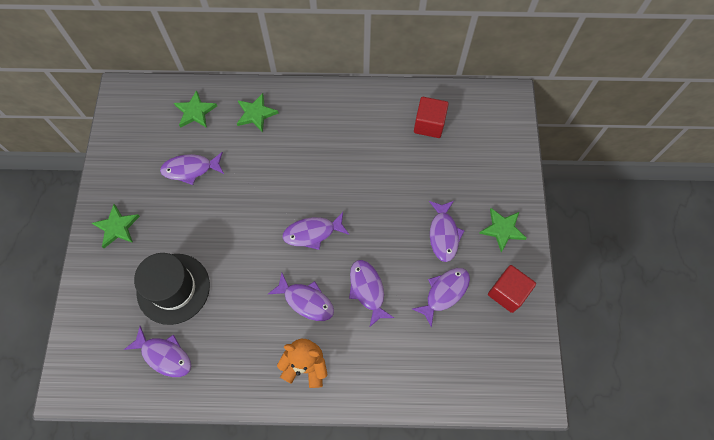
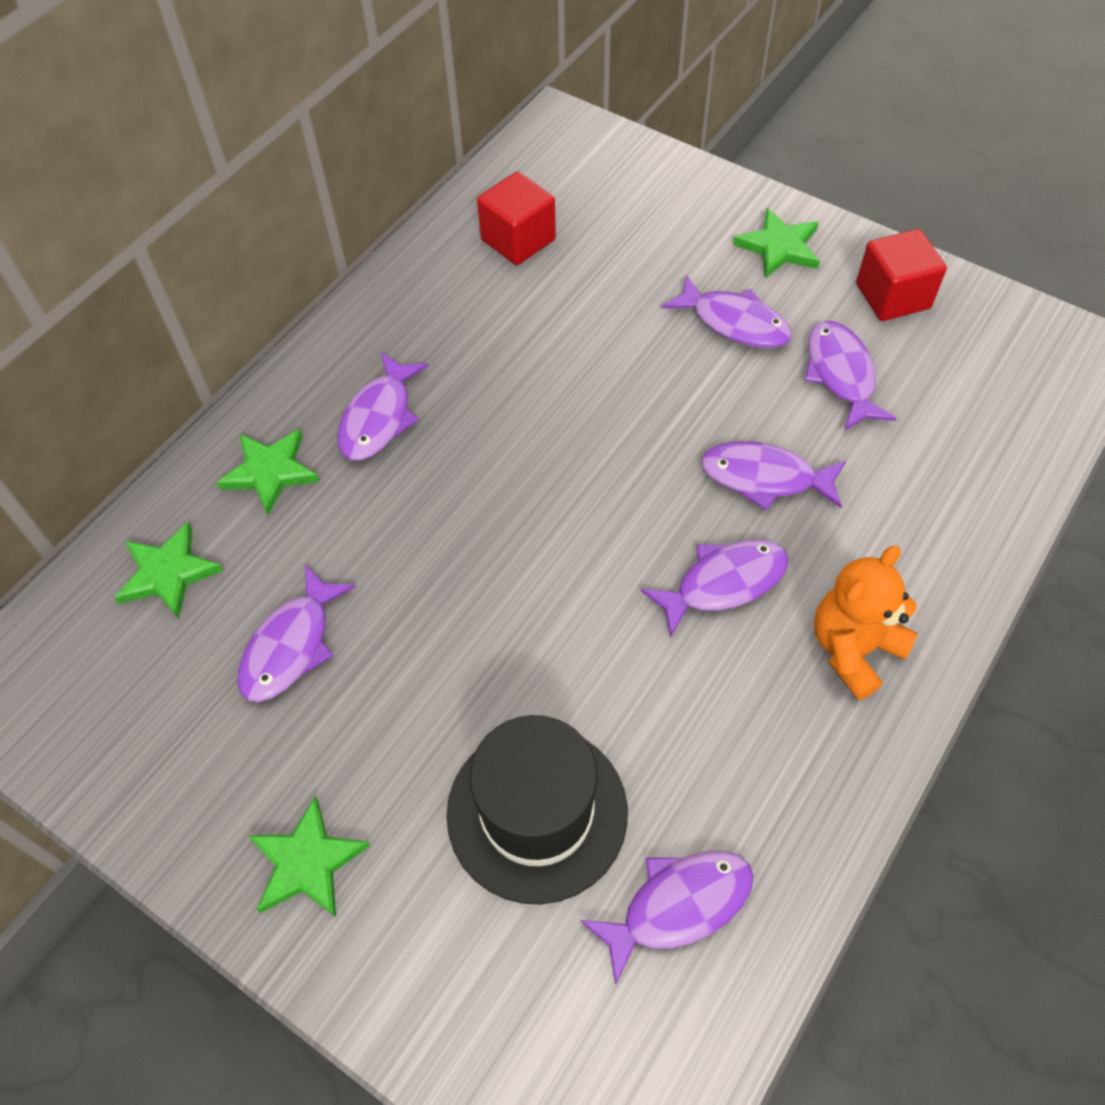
camera: 55 degrees left, 10 degrees down
(312, 233) = (594, 505): purple fish -> purple fish (379, 417)

